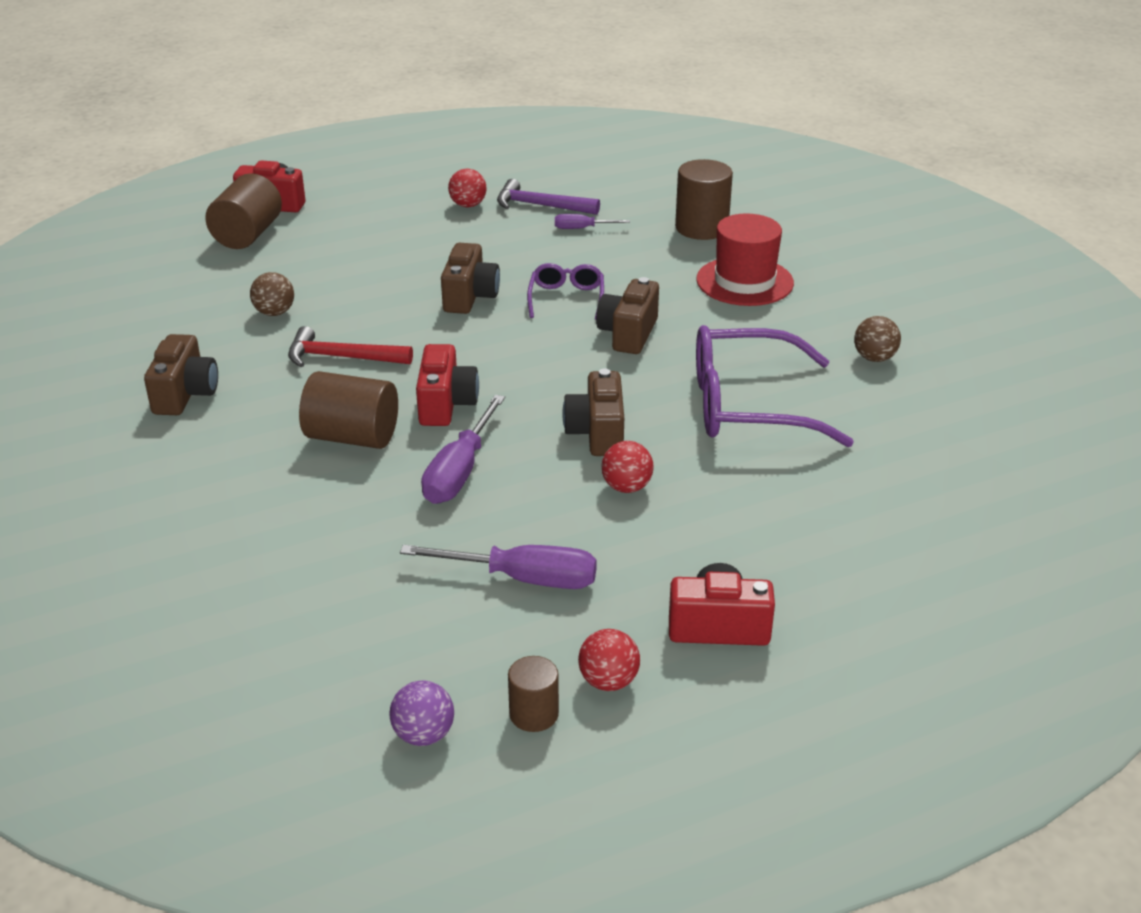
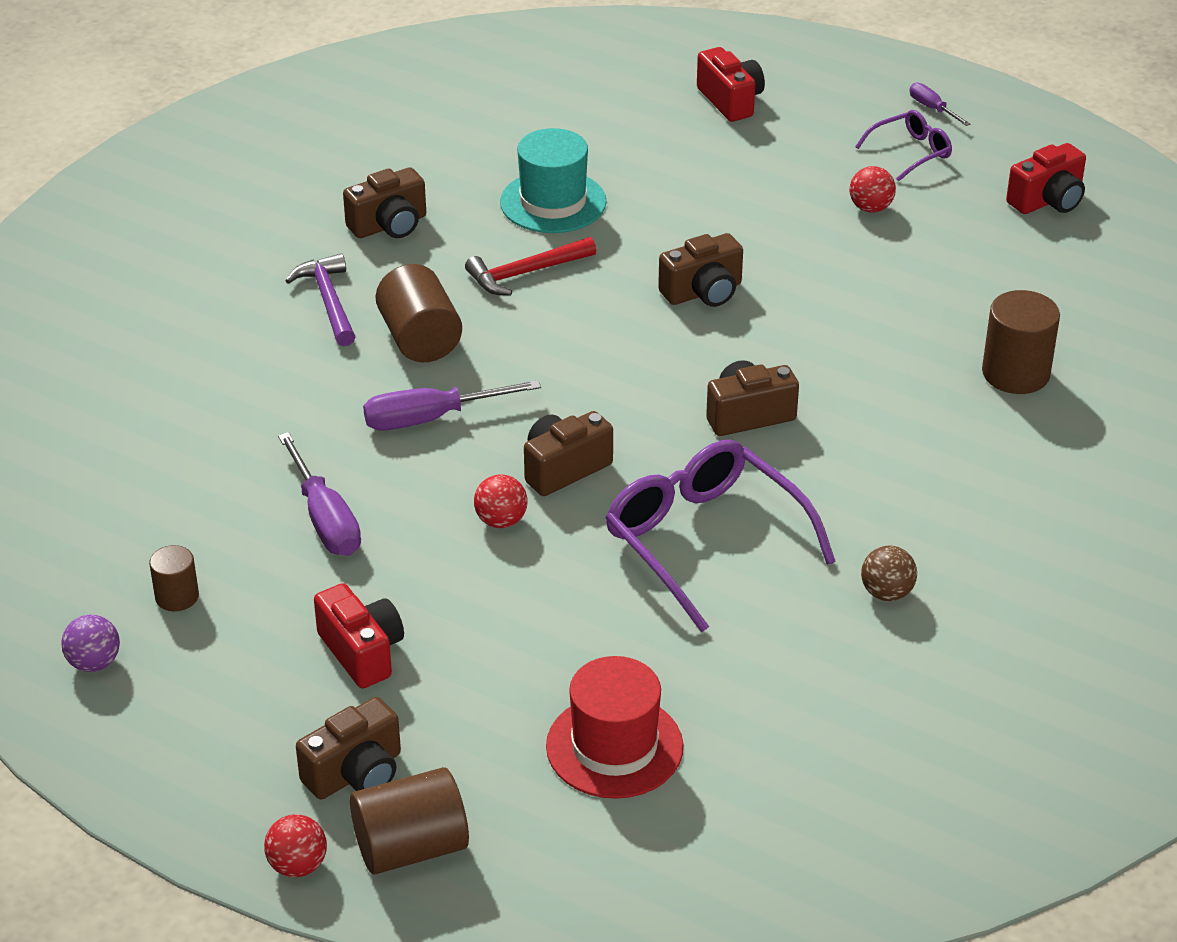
camera: 55 degrees right, 5 degrees up
(247, 235) = (659, 118): brown cylinder -> brown cylinder (411, 847)
(274, 313) = (553, 202): brown ball -> turquoise hat
(341, 357) = (525, 273): red hammer -> red hammer turned 90 degrees counterclockwise
(424, 735) = (112, 553): purple ball -> purple ball (94, 663)
(446, 404) = (517, 364): red camera -> red camera (1048, 200)
(540, 206) = (927, 251): purple hammer -> purple hammer (328, 301)
(566, 298) = (767, 350): purple glasses -> purple glasses (910, 152)
(582, 228) = (914, 298): purple screwdriver -> purple screwdriver (932, 108)
(608, 681) = (244, 619): red ball -> red ball (298, 865)
(744, 281) = (937, 447): red hat -> red hat (614, 746)
(873, 692) = (356, 773): none -> brown camera

